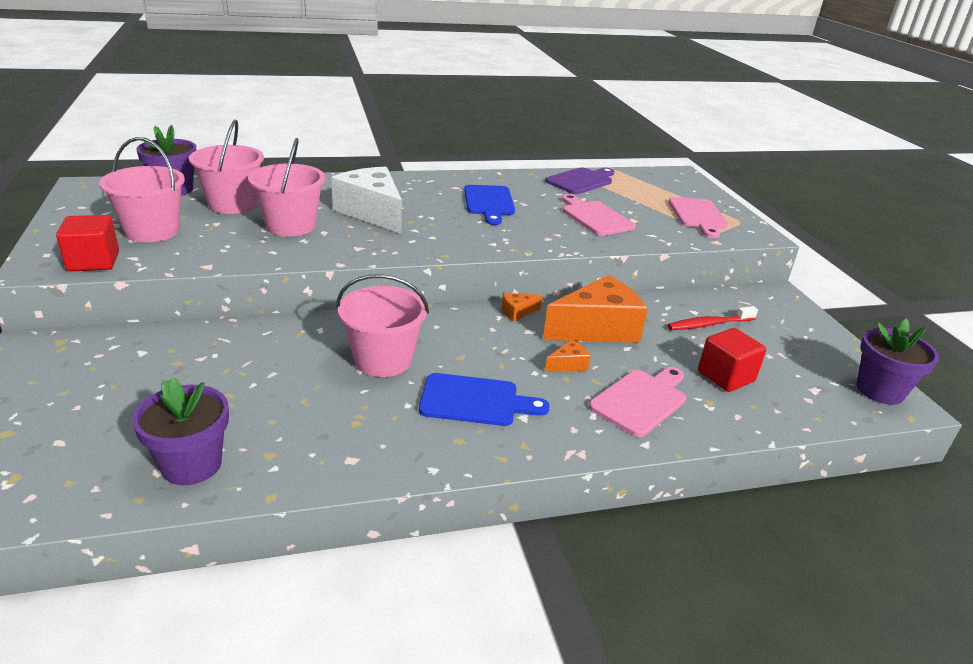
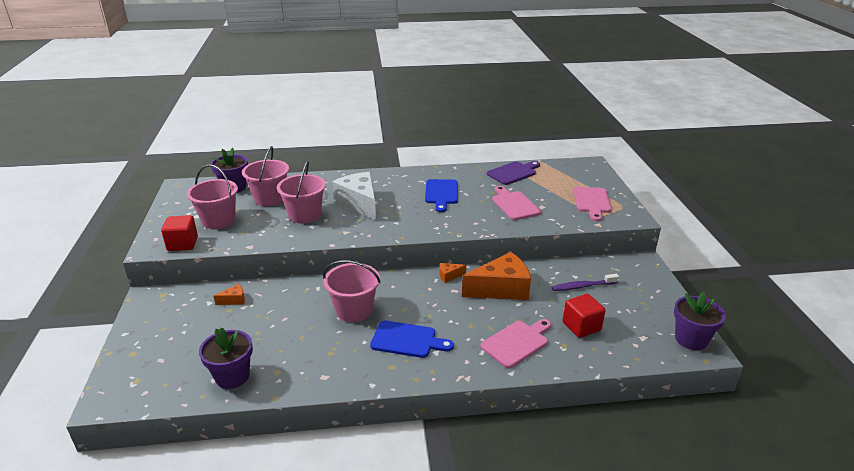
camera: 10 degrees right, 0 degrees up
(568, 365) = (474, 316): orange cheese -> orange cheese (234, 300)
(709, 324) = (582, 286): red toothbrush -> purple toothbrush

